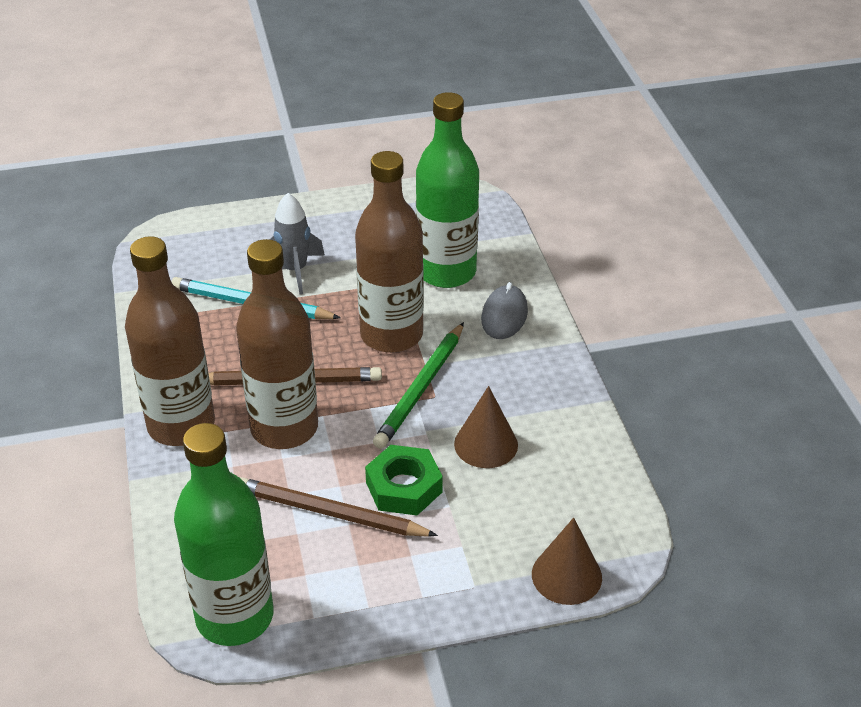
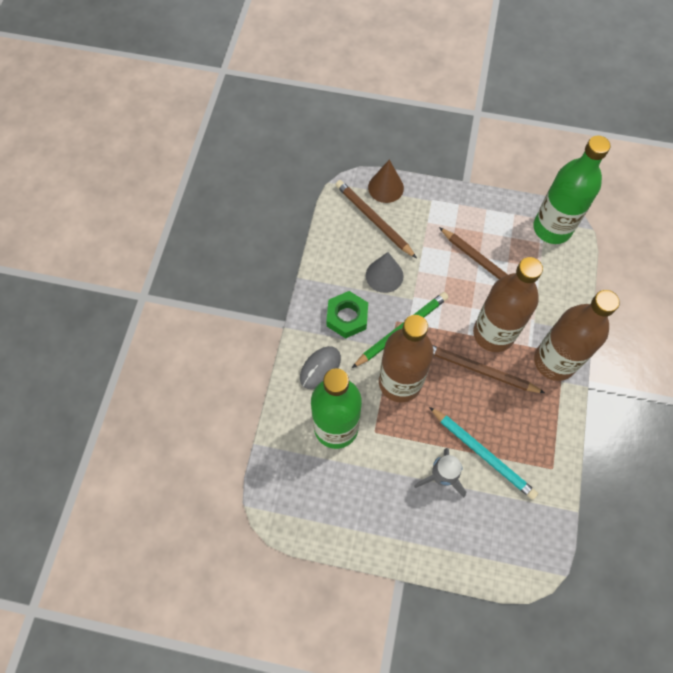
camera: 155 degrees left, 25 degrees up
(404, 487) = (441, 266): green nut -> green nut (347, 317)
(486, 444) = (384, 275): brown cone -> grey cone
(552, 515) = (374, 220): none -> brown pencil

